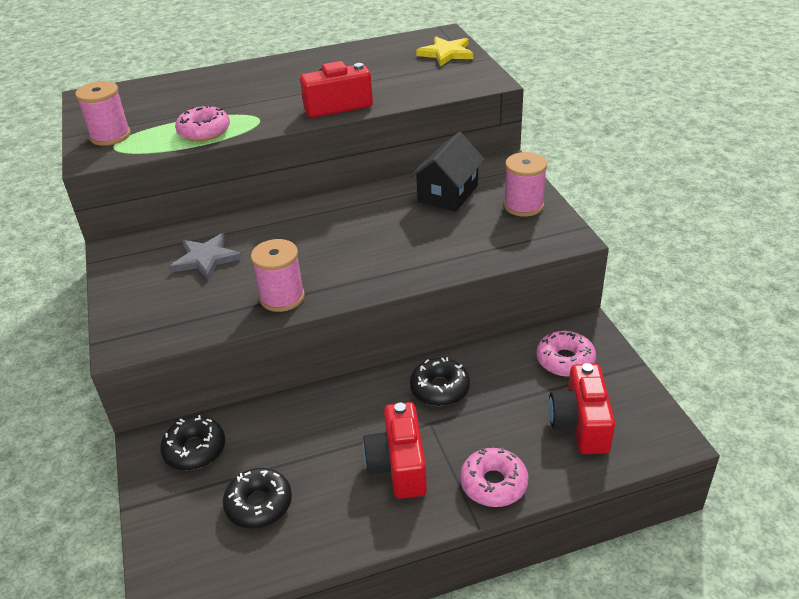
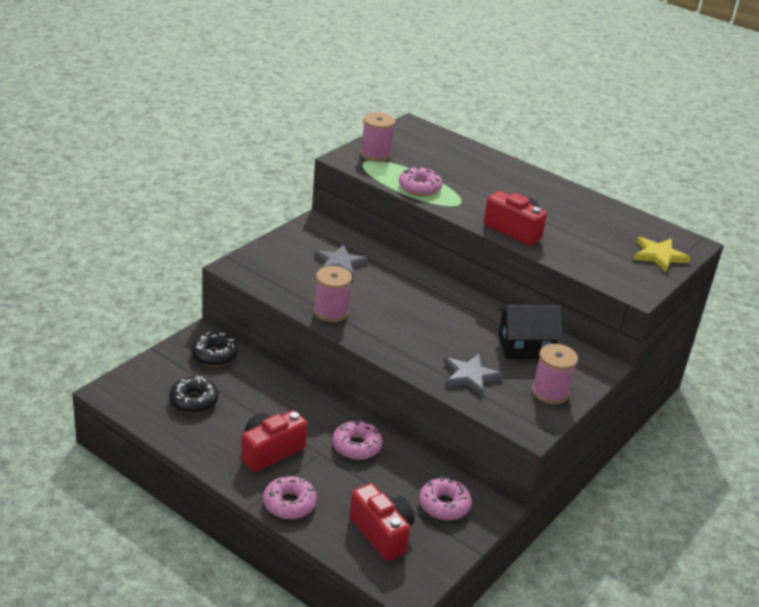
camera: 50 degrees right, 5 degrees down
(440, 388) = (356, 446): black donut -> pink donut
(466, 243) = (470, 376): none -> grey star
(580, 424) = (382, 533): red camera -> red camera turned 90 degrees clockwise

